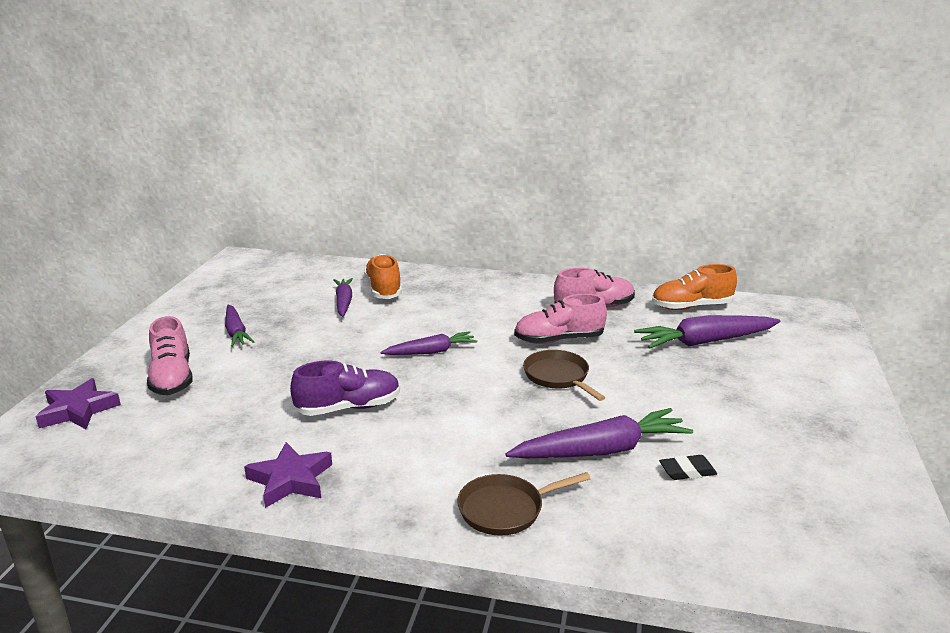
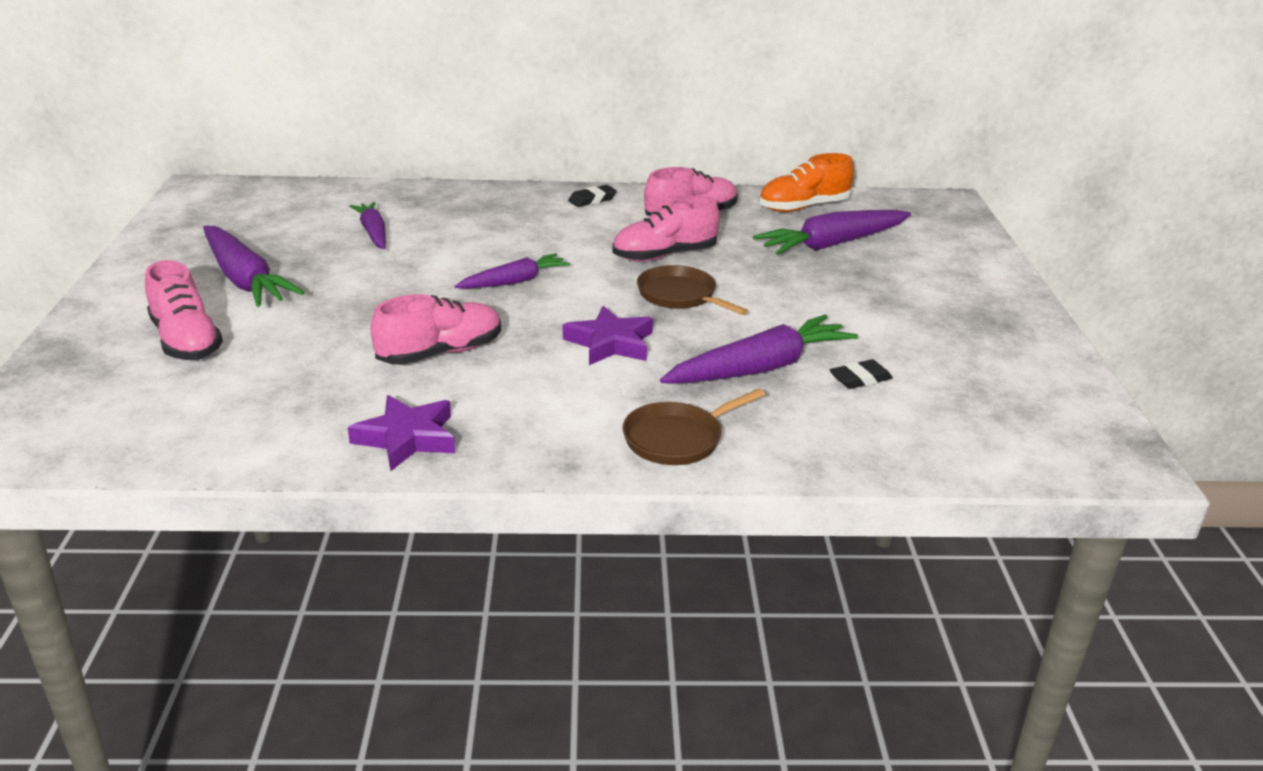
camera: 15 degrees left, 5 degrees up
(78, 410) = (74, 391): purple star -> purple star (610, 343)
(236, 332) = (245, 280): purple carrot -> purple carrot, size x1.61
(348, 407) = (440, 353): purple shoe -> pink shoe
(383, 289) = (419, 213): orange shoe -> none
(520, 287) = (592, 200): none -> black eraser

